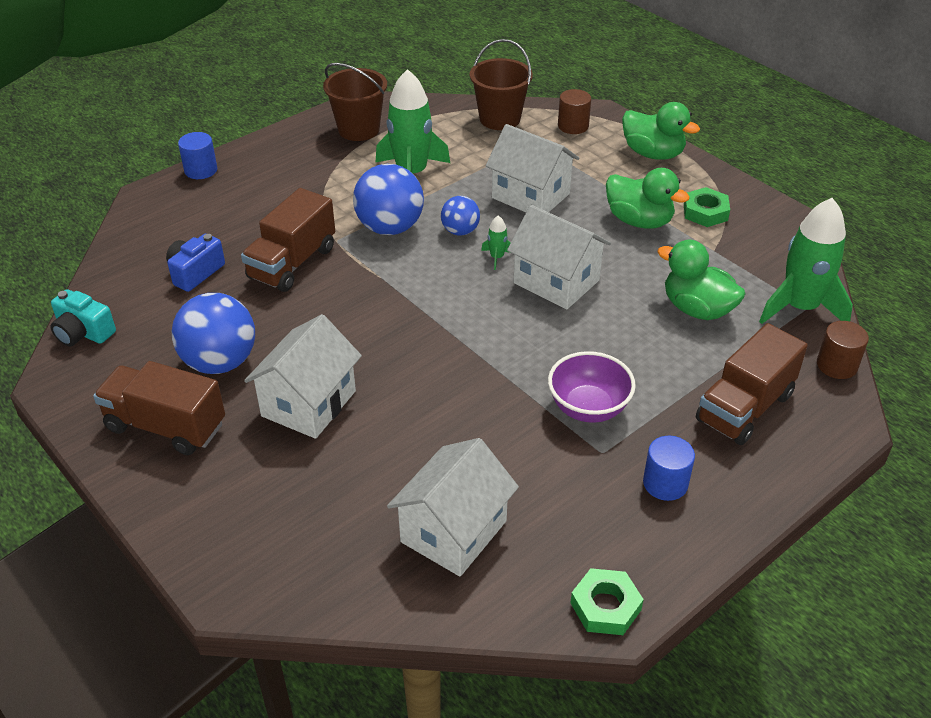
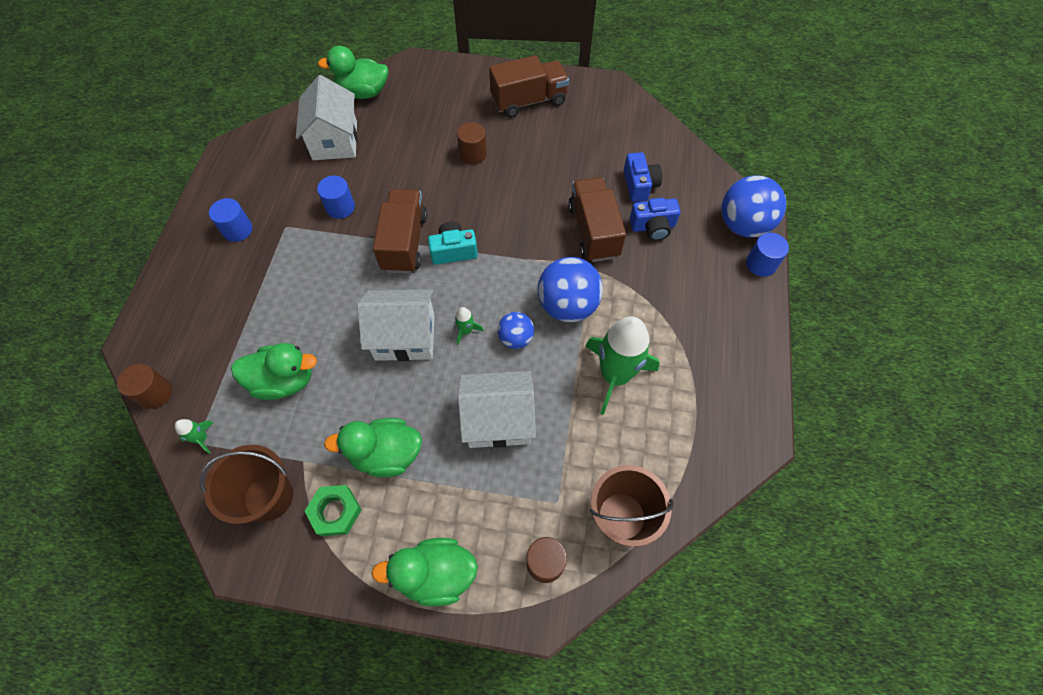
camera: 140 degrees right, 20 degrees up
(83, 332) = (640, 114): turquoise camera -> turquoise camera (453, 251)
(220, 362) = (547, 145): blue ball -> blue ball (743, 225)
(238, 237) = (653, 227): none -> blue camera
(309, 403) = (473, 154): white house -> brown cylinder
(346, 587) = (363, 92): none -> green duck
(358, 129) = (717, 399): brown bucket -> brown bucket (268, 497)
(519, 436) = (340, 207): none -> blue cylinder
(588, 408) = (312, 249): purple bowl -> none
(605, 606) = (235, 152): green nut -> none
(744, 407) = (211, 312): brown truck -> brown truck (405, 242)
(800, 307) = (202, 438): green rocket -> green rocket, size x0.41

